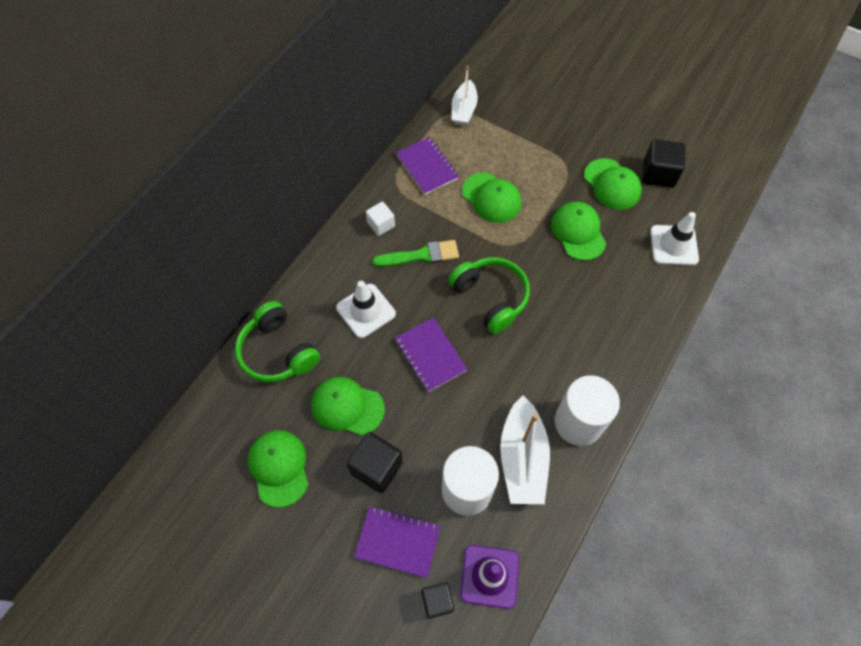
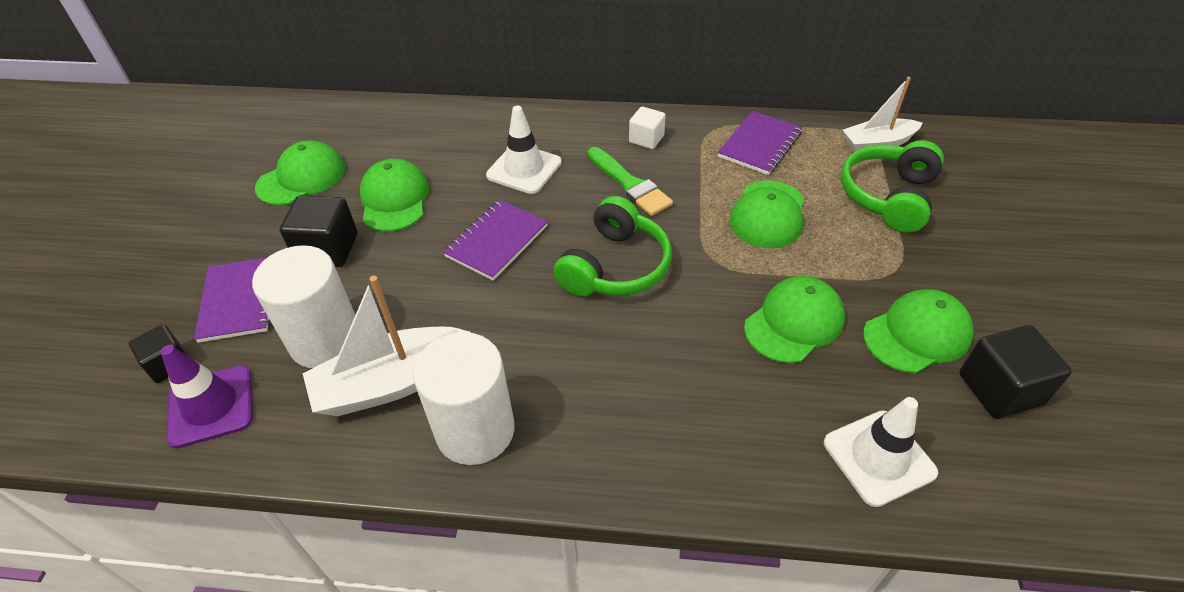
camera: 65 degrees right, 15 degrees down
(277, 352) = (435, 128): green headphones -> green headphones (888, 196)
(612, 184) = (917, 334): green cap -> green cap turned 150 degrees counterclockwise

